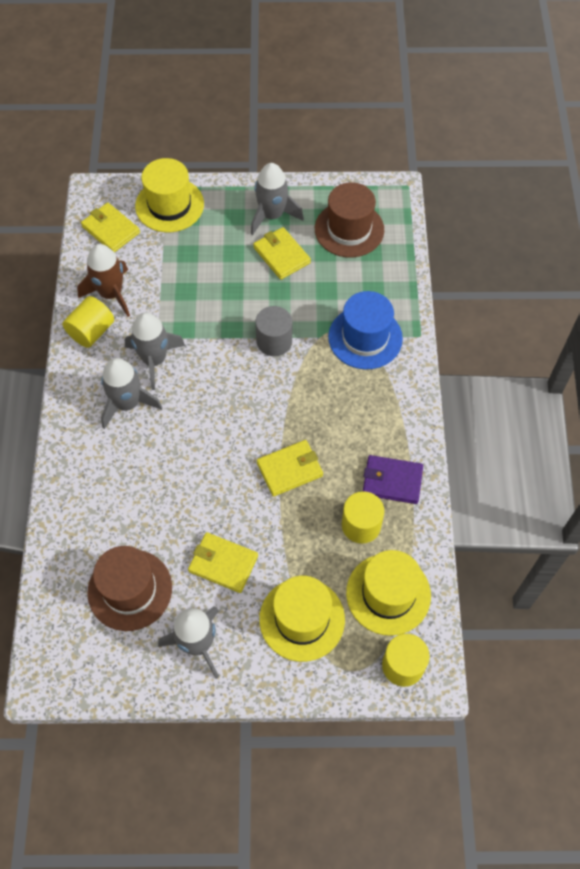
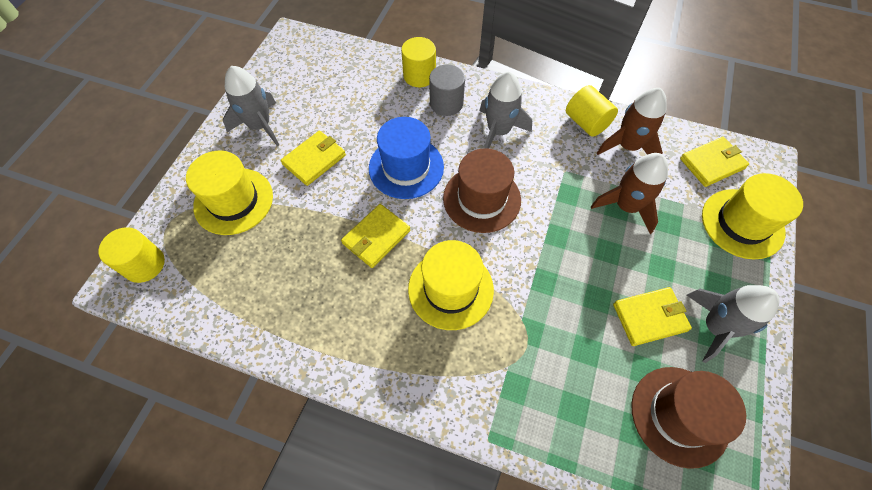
camera: 110 degrees right, 0 degrees up
(130, 590) = (328, 96): brown hat -> brown hat (482, 199)
(154, 360) = (539, 162): grey rocket -> none
(182, 285) = (626, 206): none -> brown rocket
(274, 341) = (529, 271): grey cylinder -> grey cylinder (446, 103)
(290, 469) = (376, 237): yellow wallet -> yellow wallet turned 45 degrees clockwise
(361, 525) = (288, 279): yellow cylinder -> yellow cylinder (419, 75)
(365, 337) = (505, 370): blue hat -> blue hat (406, 167)
(388, 594) = (211, 277): yellow hat -> yellow hat (450, 289)
(392, 481) = (318, 327): purple wallet -> none

